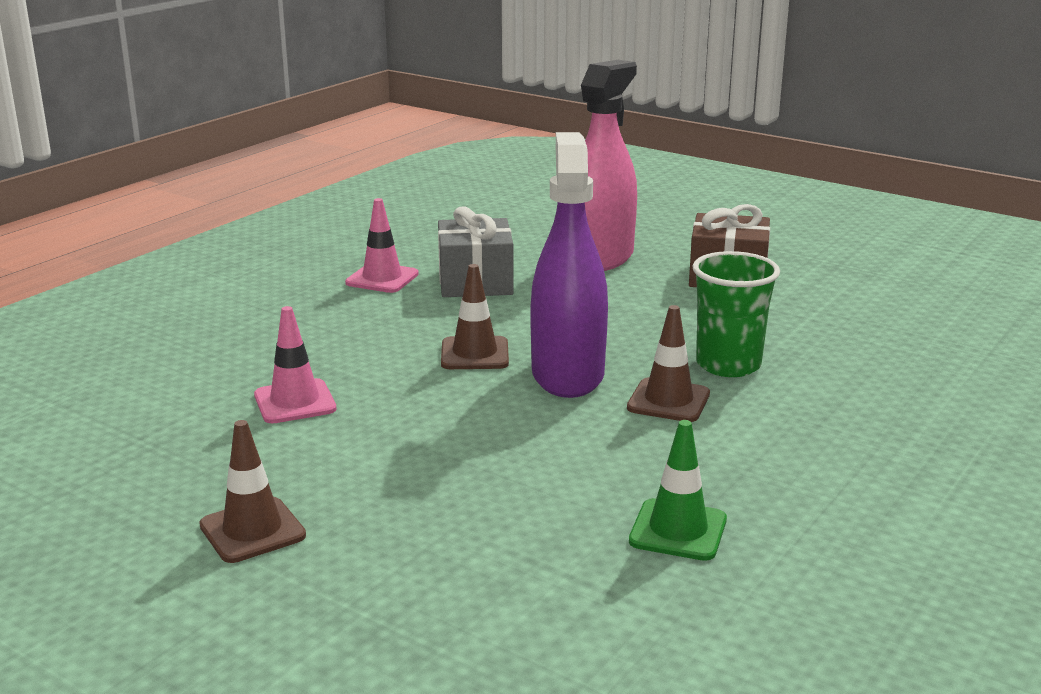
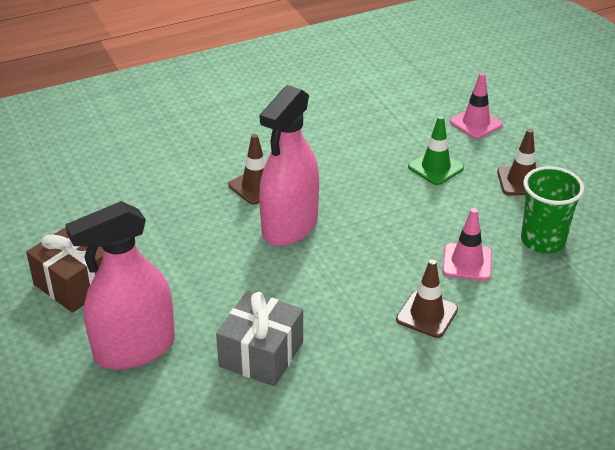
camera: 150 degrees left, 15 degrees up
(382, 278) = (331, 391): pink traffic cone -> pink traffic cone (476, 123)
(475, 354) = (329, 266): brown traffic cone -> brown traffic cone (427, 314)
(567, 374) = (290, 226): purple spray bottle -> pink spray bottle
(678, 530) = (333, 120): green traffic cone -> green traffic cone (435, 167)
(728, 365) = (192, 199): green cup -> green cup (542, 241)

